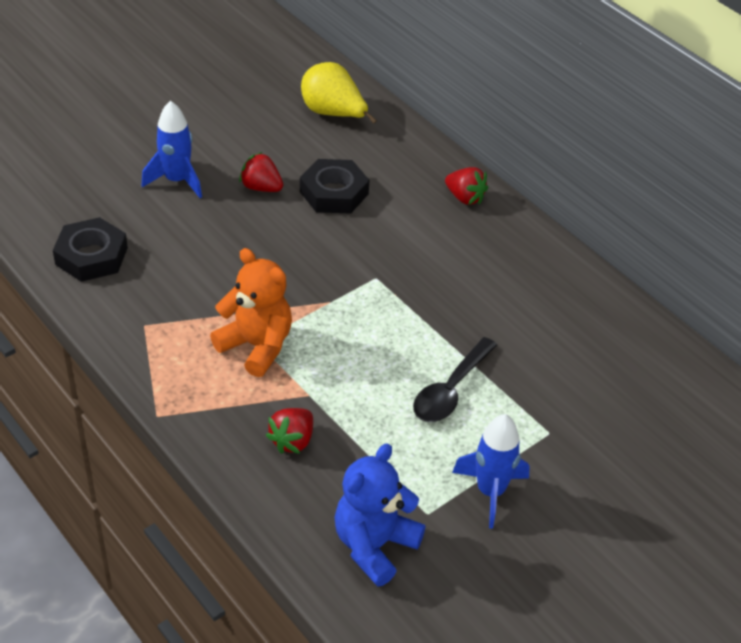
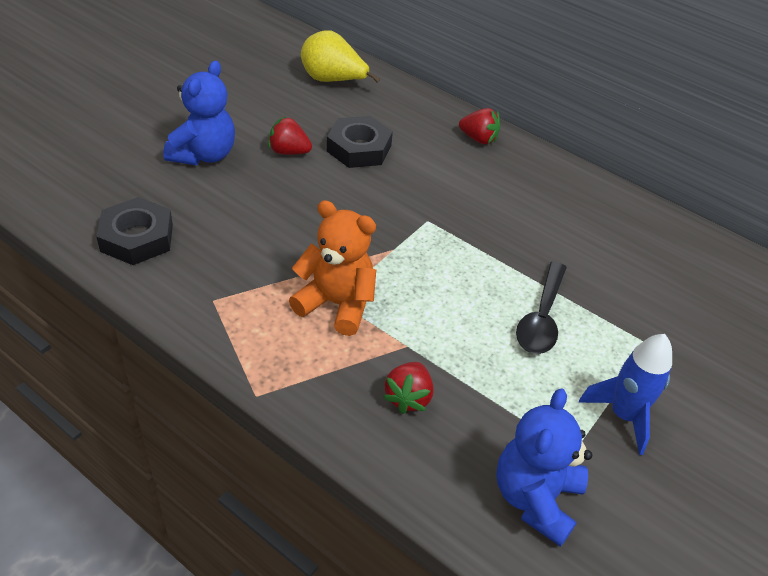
camera: 15 degrees left, 0 degrees up
(177, 180) = (204, 155): blue rocket -> blue teddy bear

